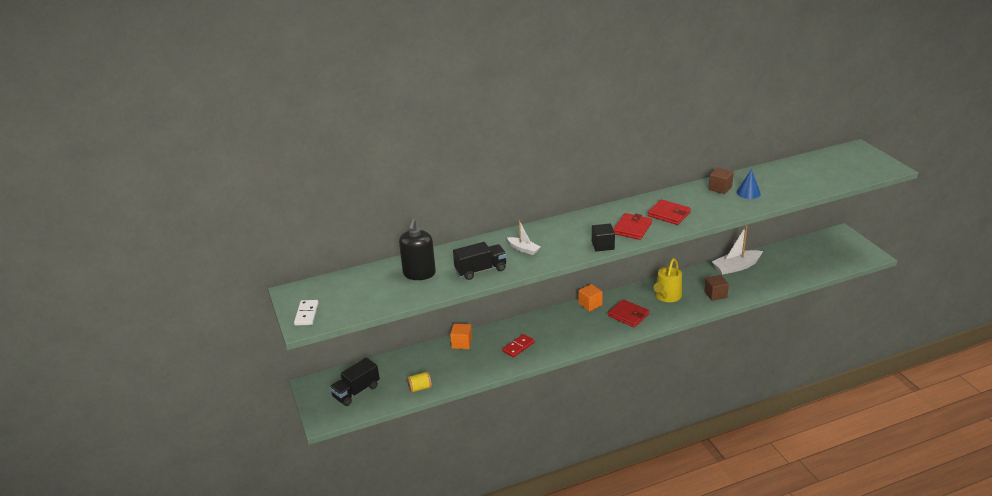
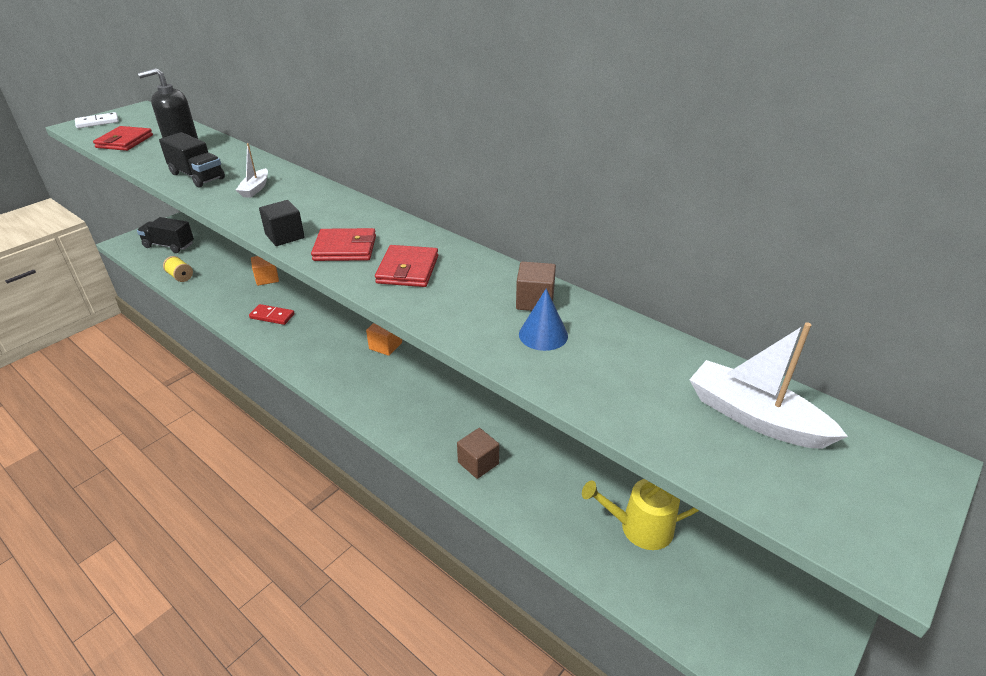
camera: 60 degrees right, 5 degrees up
(628, 315) = (376, 385): red wallet -> red wallet (125, 141)
(667, 296) = (443, 410): yellow watering can -> yellow watering can (640, 527)
(736, 267) = (576, 470): white boat -> white boat (754, 417)

